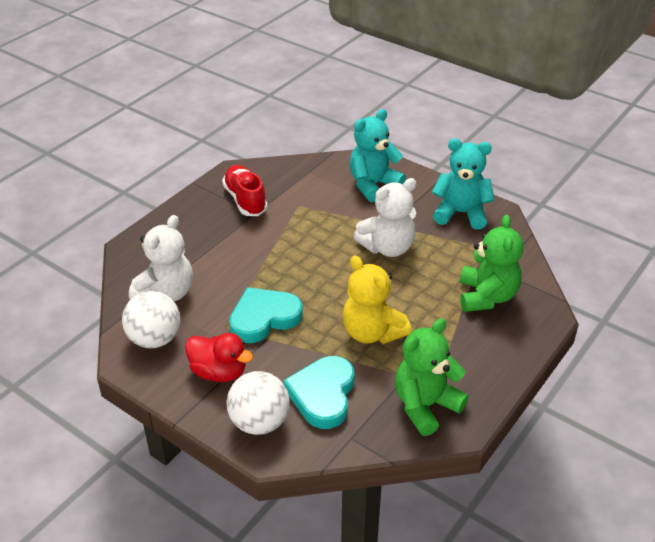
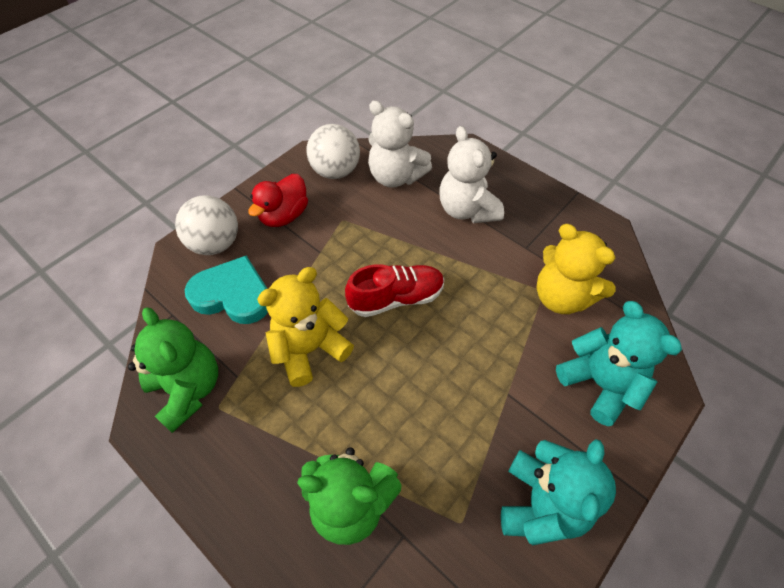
camera: 95 degrees right, 15 degrees up
(245, 200) = (549, 238): red shoe -> red shoe (396, 298)
(264, 318) = (349, 250): turquoise heart -> none
(303, 197) = (561, 297): none -> yellow teddy bear
(387, 247) = (460, 385): white teddy bear -> white teddy bear (467, 210)

